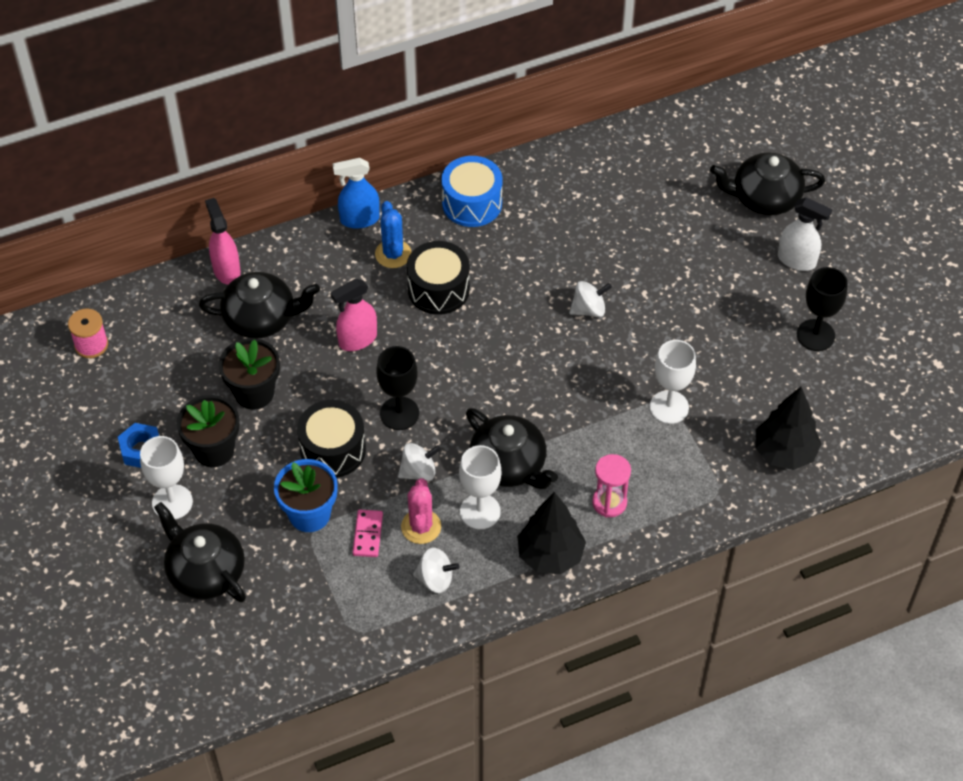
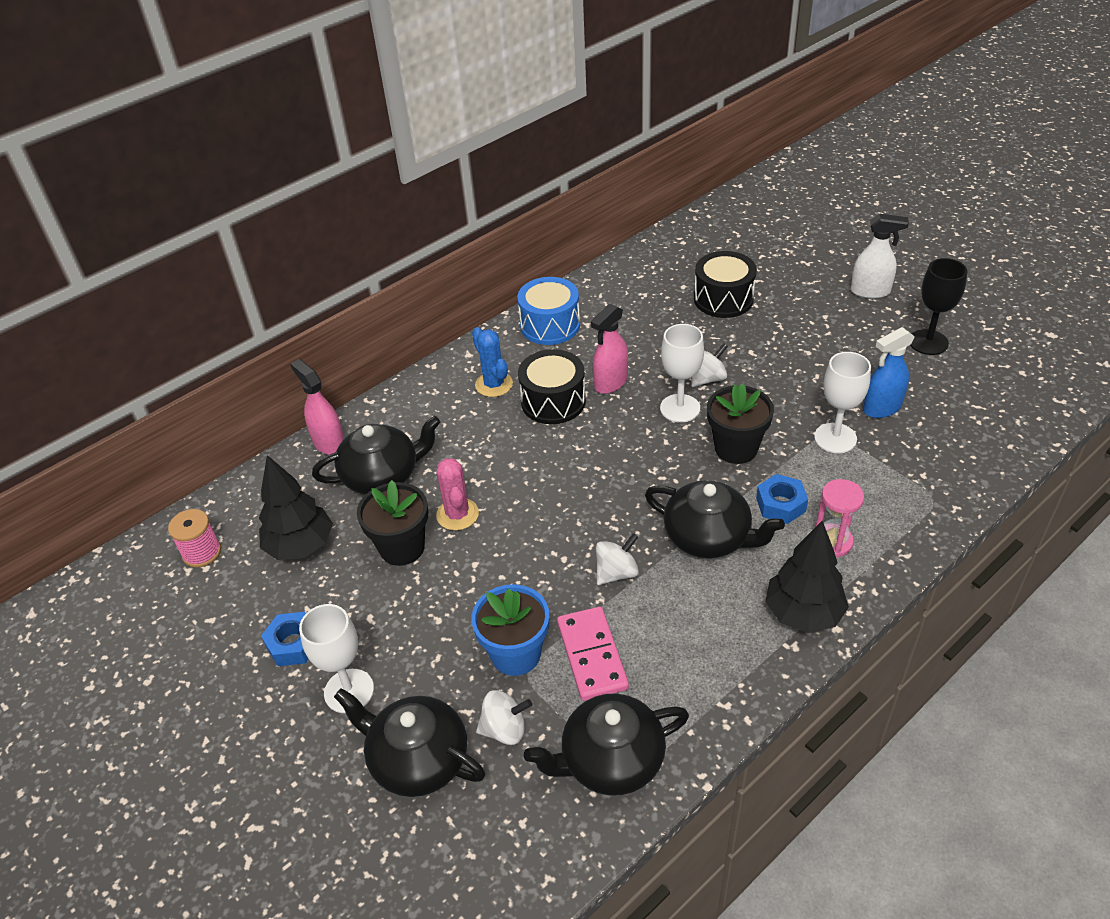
camera: 15 degrees left, 10 degrees down
(214, 450) = (378, 619): black flower pot -> black flower pot (736, 448)
(333, 450) = (512, 578): black drum -> black drum (723, 299)
(357, 339) = (492, 467): pink spray bottle -> pink spray bottle (610, 382)
(359, 219) = (447, 365): blue spray bottle -> blue spray bottle (881, 408)
(367, 534) = (592, 655): pink domino -> pink domino, size x1.59
(399, 413) = (568, 522): black goblet -> none
(421, 527) = (647, 628): pink cactus -> pink cactus (457, 514)
(435, 579) = (692, 680): white spinning top -> white spinning top (505, 729)
(480, 511) = (703, 592): white goblet -> white goblet (680, 408)
(585, 455) = (780, 504): none -> blue nut
(764, 198) = (810, 255): black teapot -> black teapot (610, 760)
(784, 452) = (971, 445): black tree -> black tree (301, 546)

